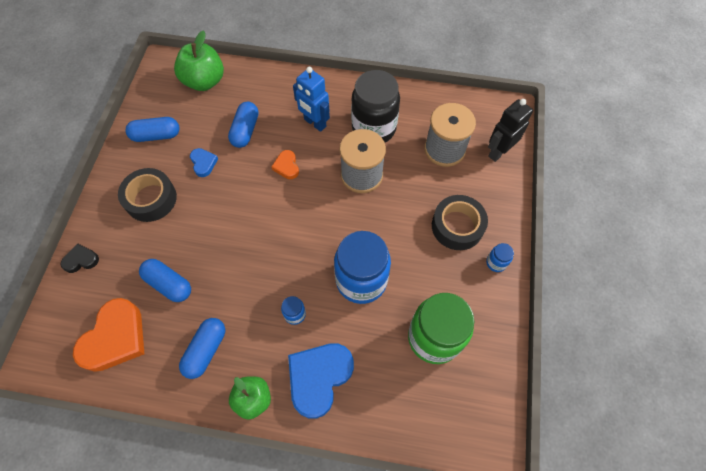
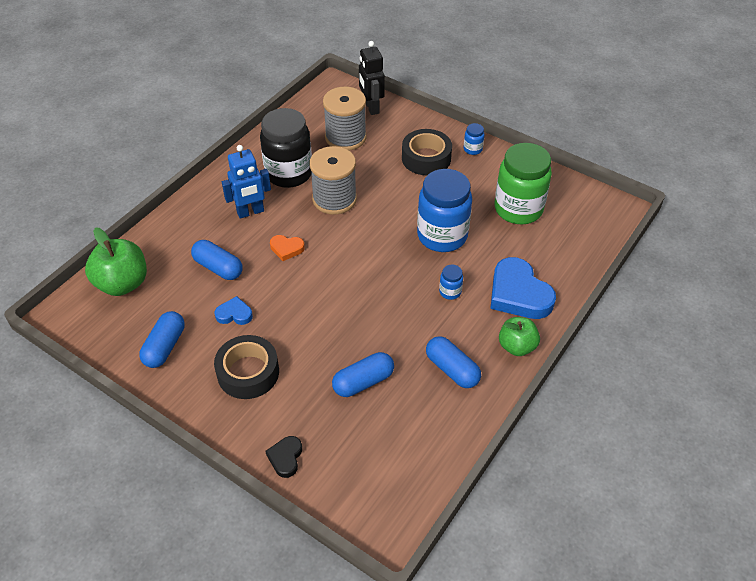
camera: 65 degrees left, 15 degrees down
(115, 338) = (400, 444): orange heart -> none

